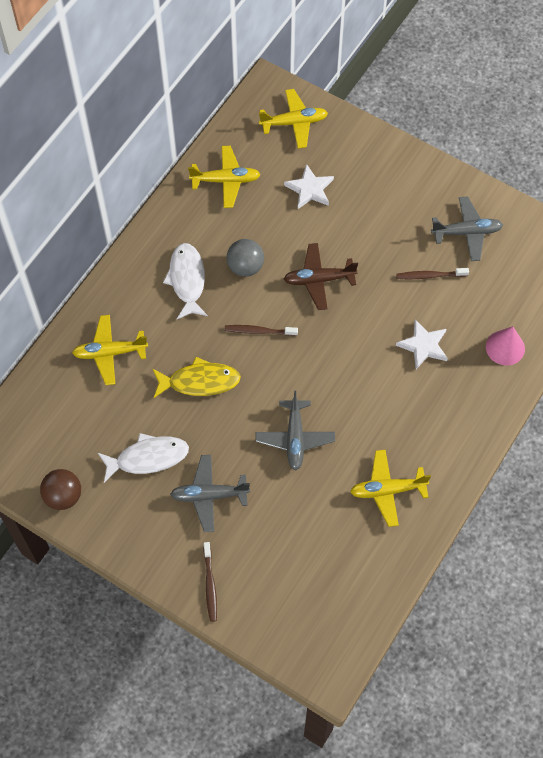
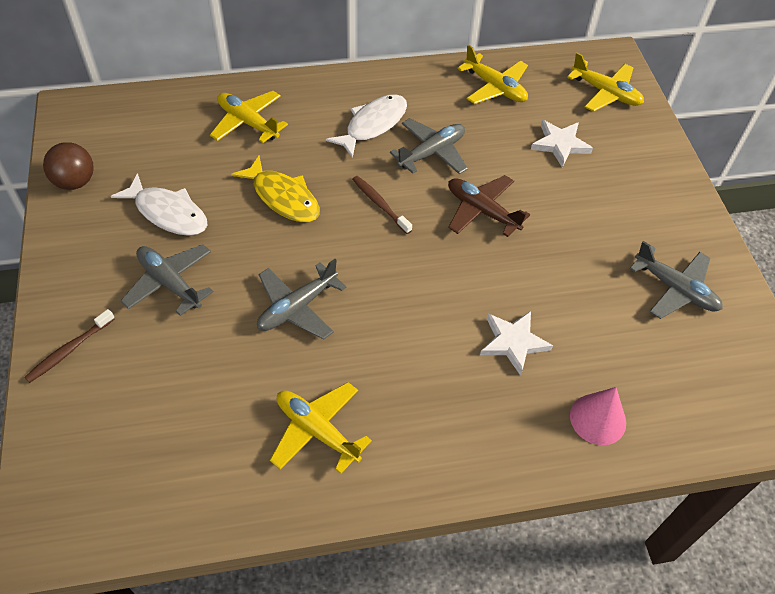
camera: 45 degrees right, 10 degrees down
(245, 267) = (431, 153): grey ball -> grey plane
(430, 276) = (592, 292): brown toothbrush -> none

